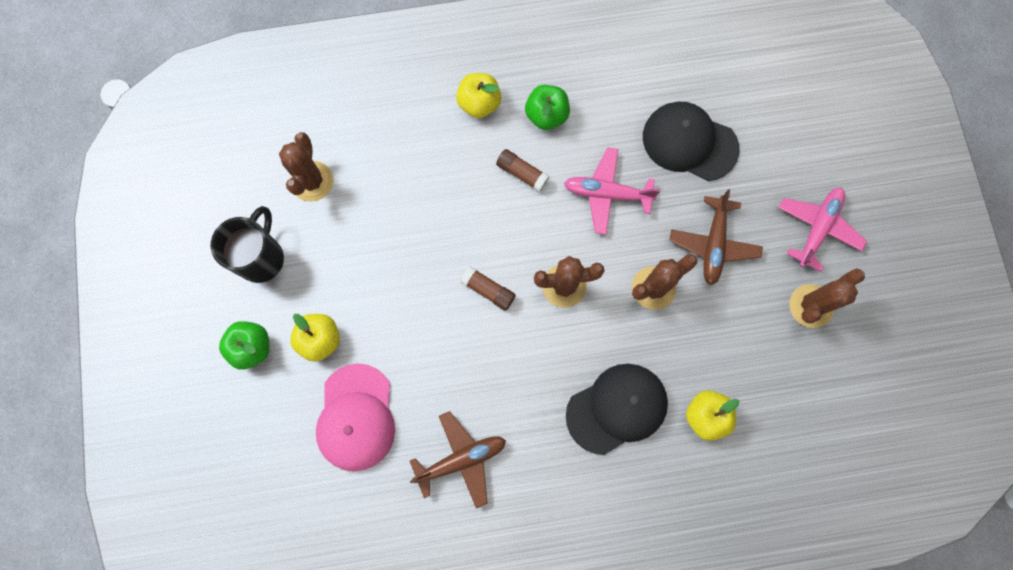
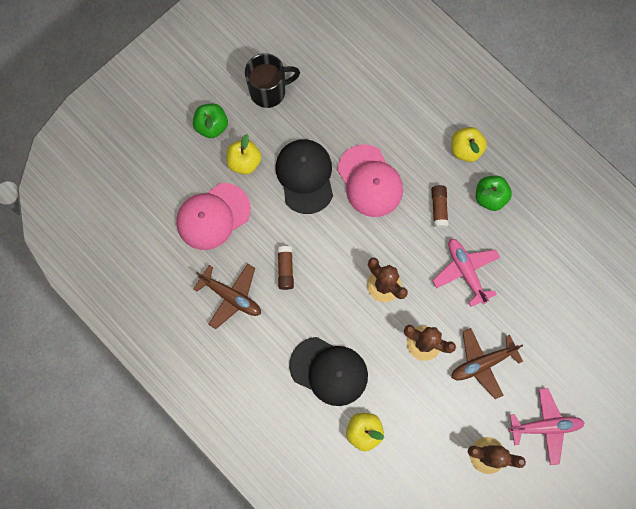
camera: 55 degrees right, 0 degrees up
(312, 181) = (338, 85): brown cactus -> none
(441, 222) = (370, 181): none -> pink cap
(488, 290) = (347, 240): brown glue stick -> brown glue stick (285, 269)
(689, 142) = (541, 302): black cap -> black cap (305, 176)

